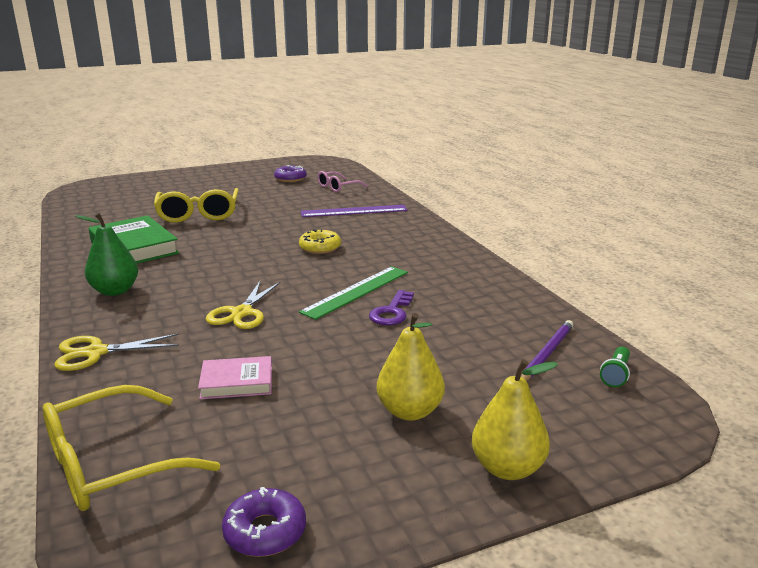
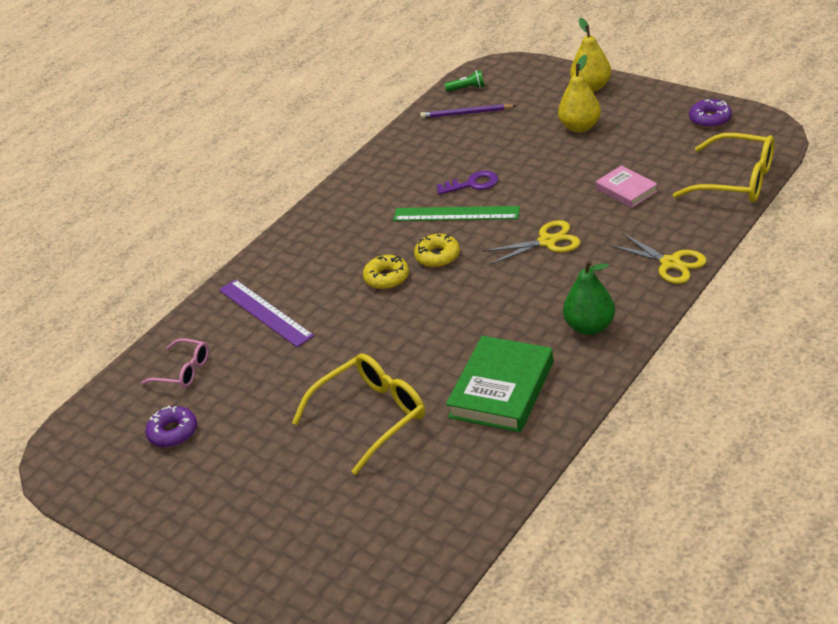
camera: 115 degrees left, 15 degrees up
(311, 269) = (437, 256): none -> yellow donut

